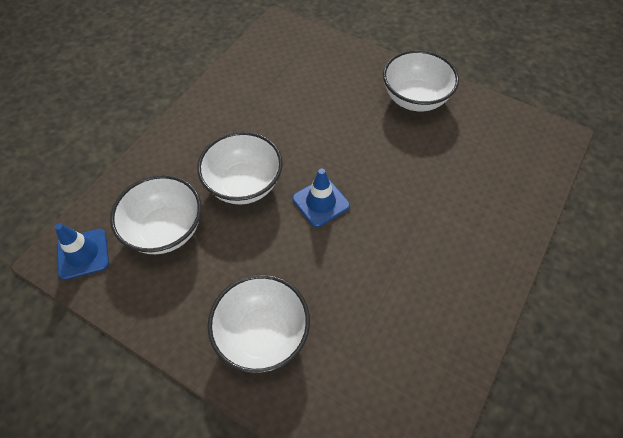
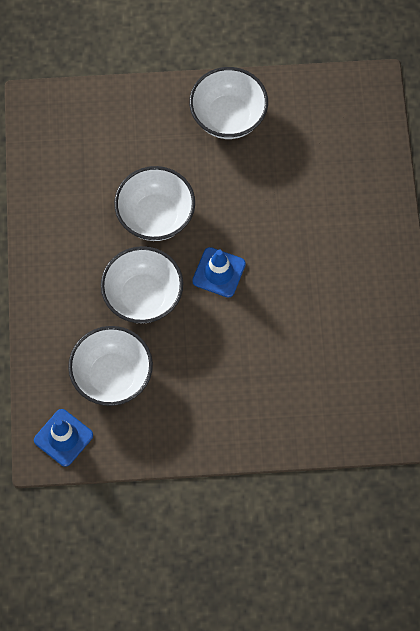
camera: 35 degrees left, 10 degrees up
(262, 334) = (254, 404): white bowl -> white bowl (155, 216)

